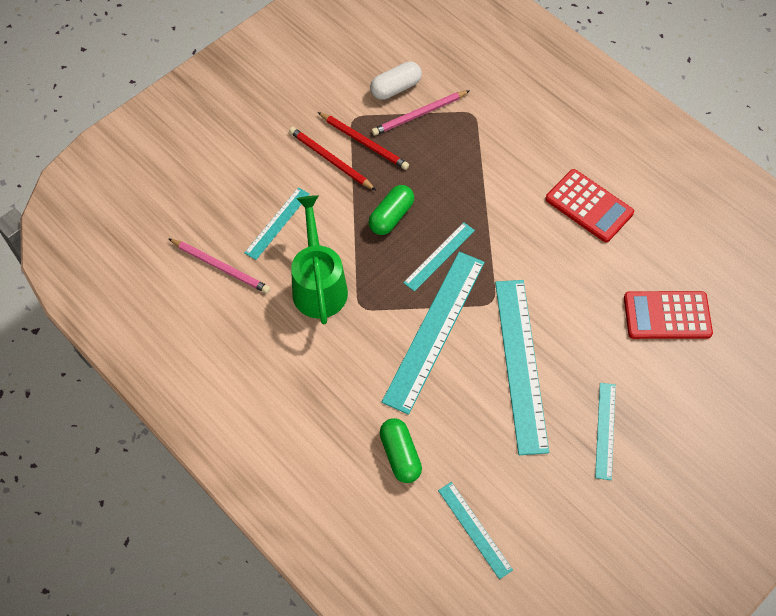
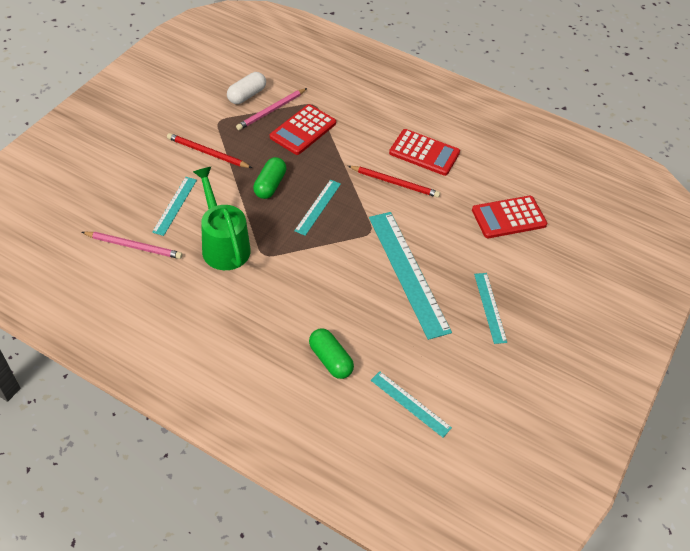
camera: 20 degrees left, 10 degrees down
(364, 142) = (232, 136): red pencil -> red pencil (394, 183)
(434, 330) = (330, 261): turquoise ruler -> none
(450, 148) = (303, 130): none -> red calculator

